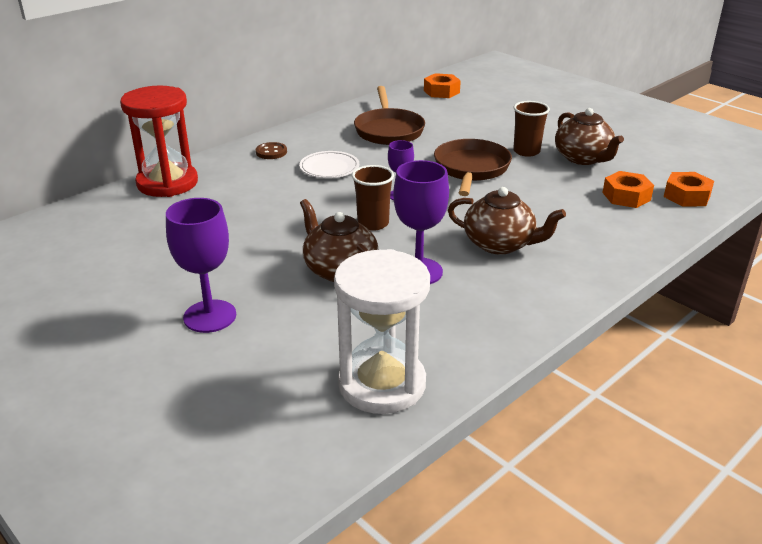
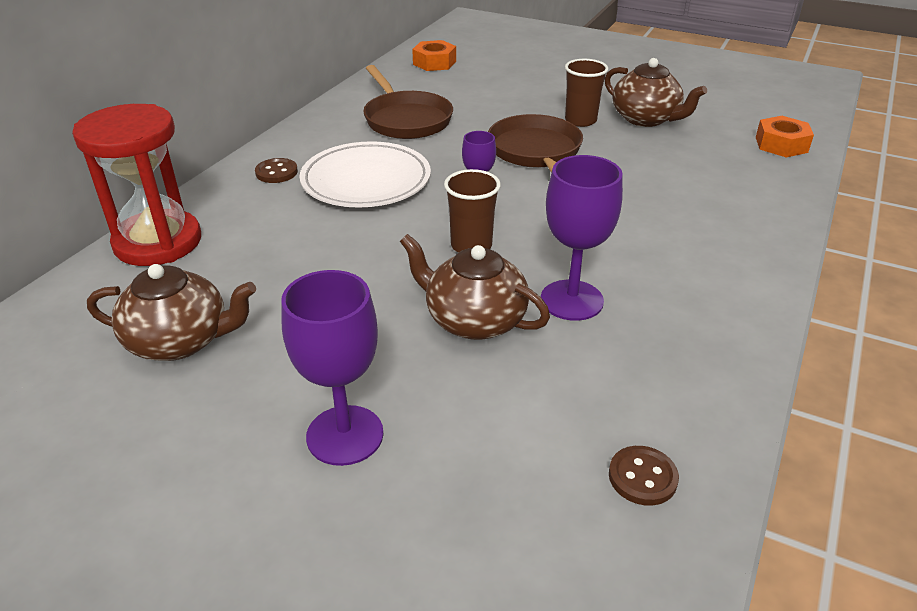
camera: 20 degrees left, 5 degrees up
(329, 168) = (366, 181): white plate -> white plate, size x1.66
(382, 384) = (642, 477): white hourglass -> brown button
(500, 244) = (637, 242): brown teapot -> brown teapot (180, 341)
(626, 196) = (723, 156): orange nut -> none

